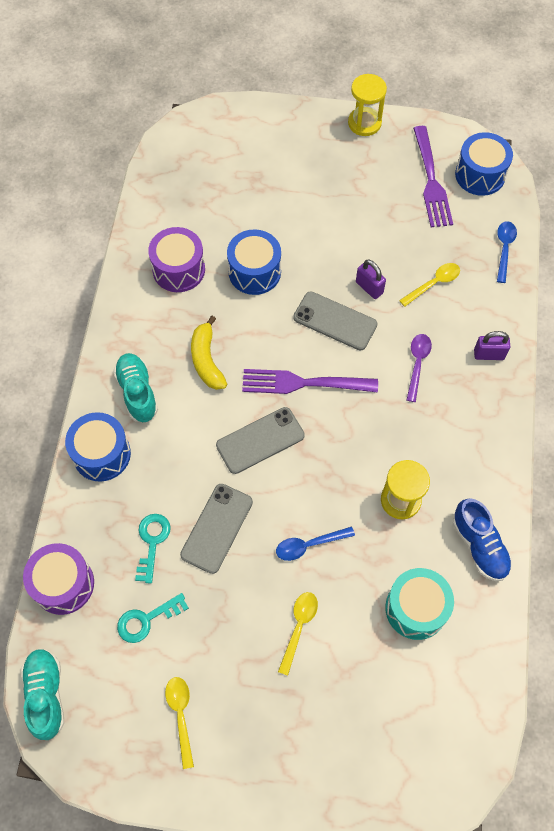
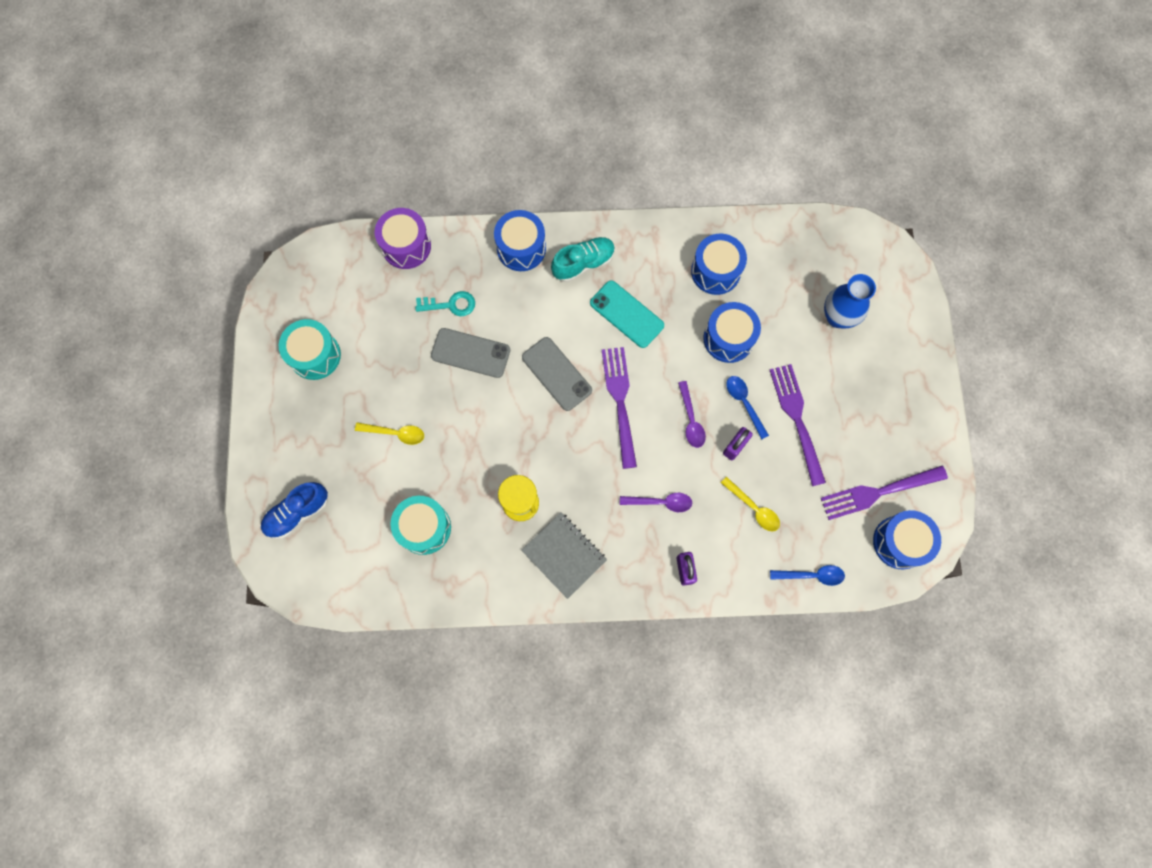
camera: 80 degrees right, 10 degrees up
(46, 694) = (319, 255): turquoise shoe -> none
(146, 620) = (386, 314): turquoise key -> none
(179, 269) = (715, 271): purple drum -> blue drum
(181, 715) = (315, 355): yellow spoon -> turquoise drum
(207, 360) = (626, 314): yellow banana -> turquoise phone
(252, 176) = (838, 317): none -> blue vase
(309, 545) = (467, 430): blue spoon -> blue spoon (744, 403)
(335, 321) = (691, 420): grey phone -> purple spoon
(350, 230) = (797, 420): none -> purple fork
(364, 123) = (935, 415): yellow hourglass -> none
(462, 465) = (564, 555): none -> grey notebook
(479, 546) = (488, 577): blue shoe -> blue shoe (297, 513)

